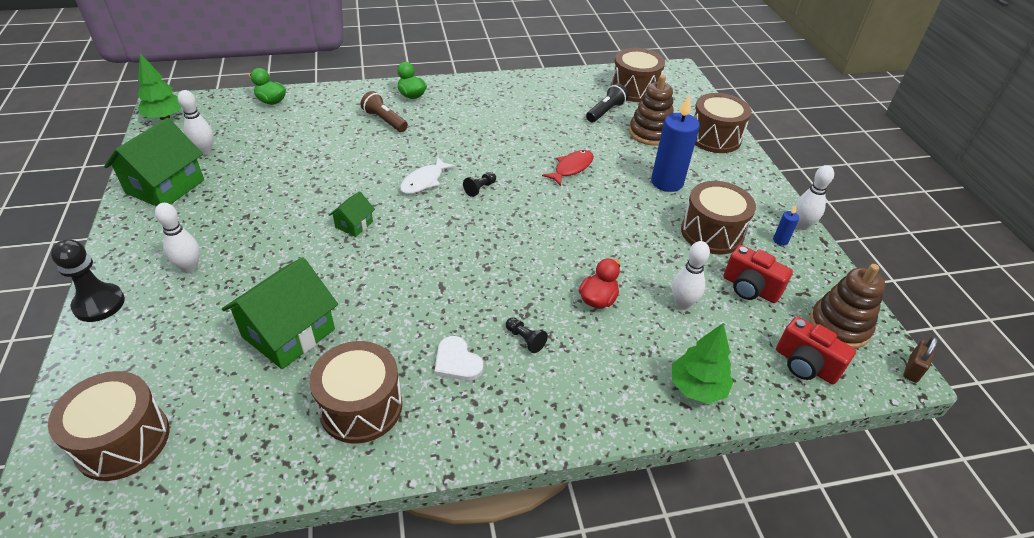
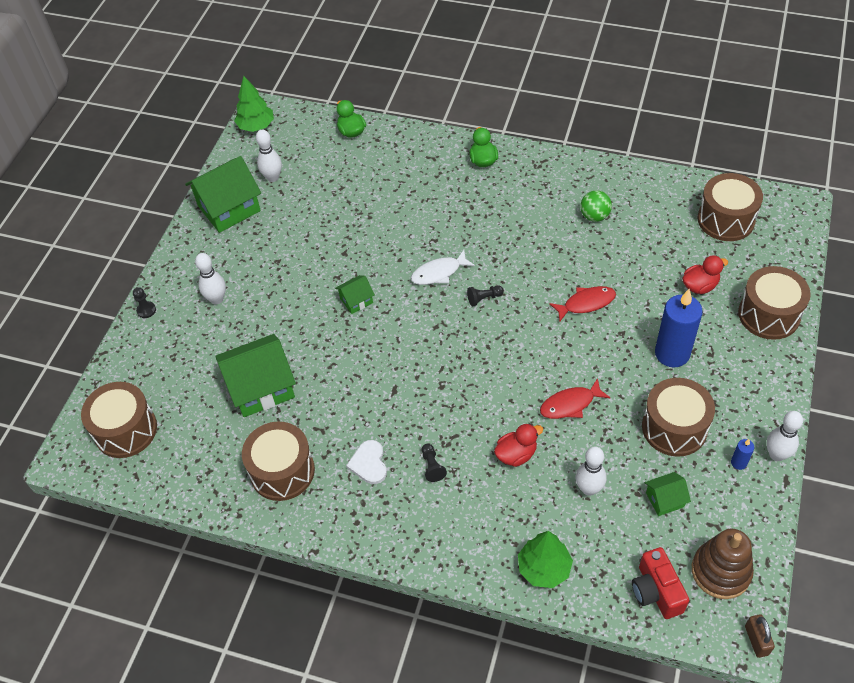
camera: 35 degrees right, 10 degrees up
(99, 304) = (146, 310): black pawn -> black pawn, size x0.52
(384, 120) = (441, 186): brown flashlight -> none
(533, 110) = (594, 216): none -> green ball
(605, 111) = (671, 241): black flashlight -> none
(615, 244) = (570, 404): none -> red fish
(650, 133) = (700, 286): brown stacking toy -> red duck
(750, 288) = (664, 500): red camera -> green house
(913, 369) = (756, 640): brown padlock -> brown padlock turned 75 degrees counterclockwise

